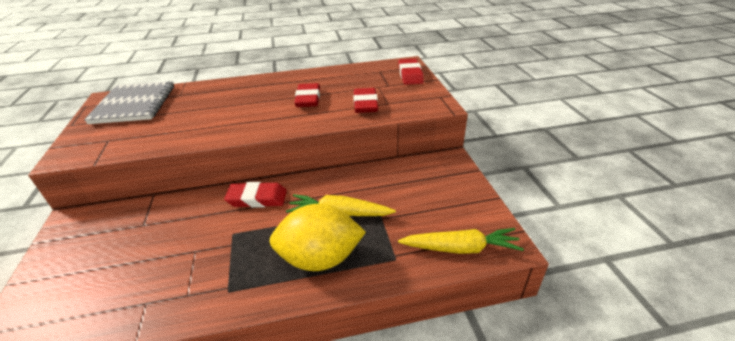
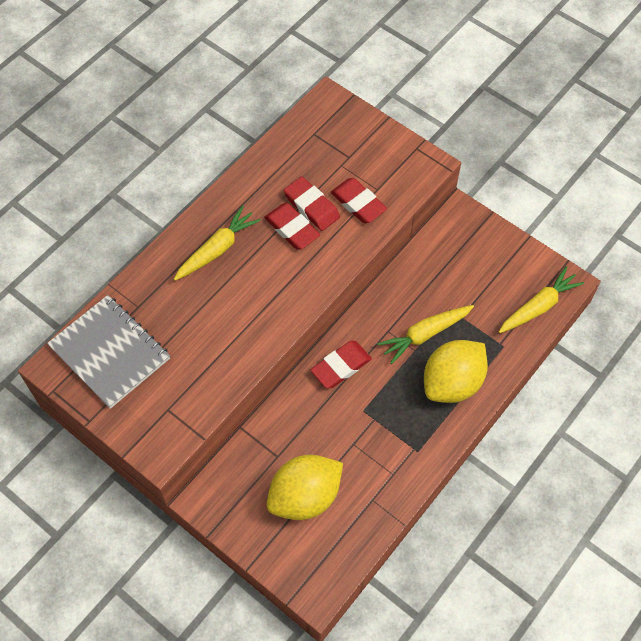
camera: 40 degrees left, 25 degrees up
(114, 263) = (305, 496): none -> yellow lemon
(255, 91) = (217, 249): none -> yellow carrot
(410, 75) = (354, 124): red eraser -> red eraser (311, 206)

